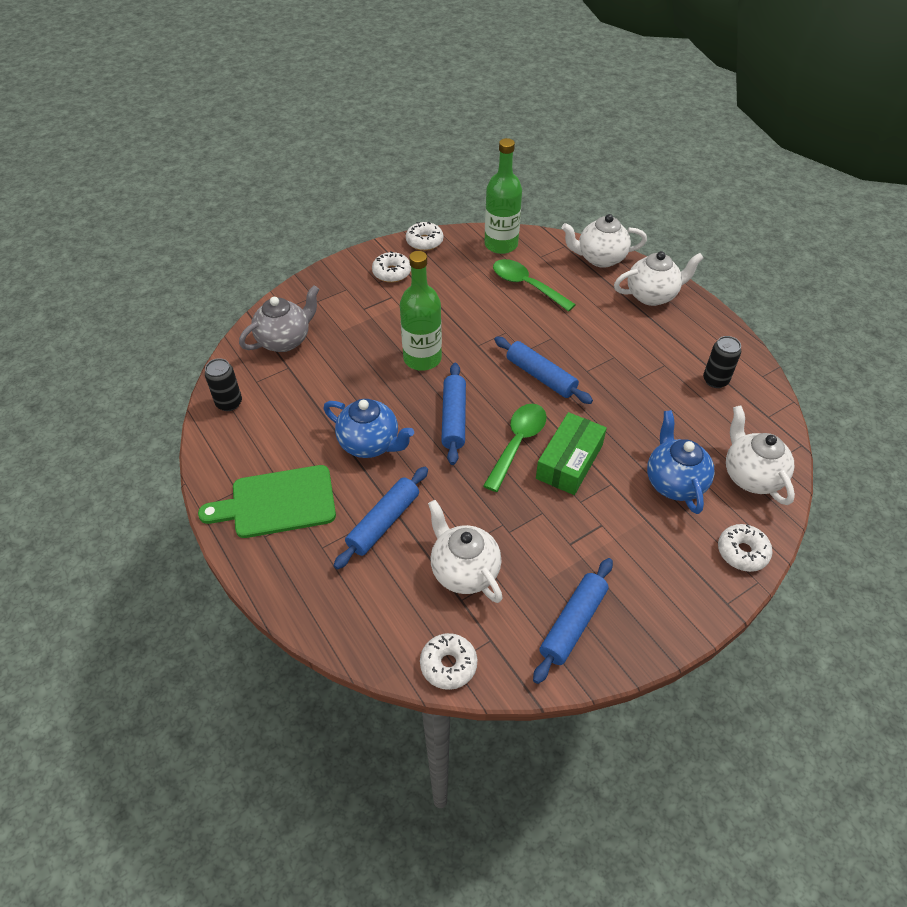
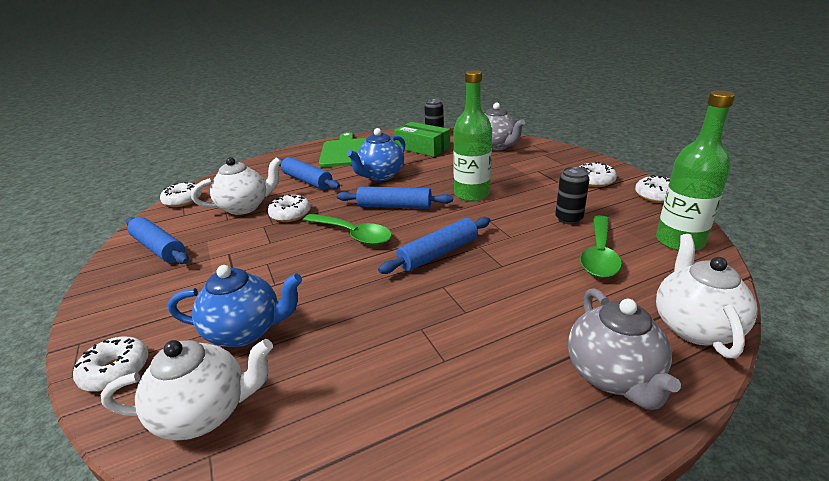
camera: 100 degrees right, 20 degrees down
(479, 512) = (290, 214): none -> white donut
(526, 285) = (599, 254): green spoon -> green spoon turned 150 degrees clockwise
(569, 461) = (316, 261): green box -> green box (422, 148)
(652, 295) = (613, 376): white teapot -> grey teapot
(715, 380) = (400, 418): black can -> black can (568, 219)

